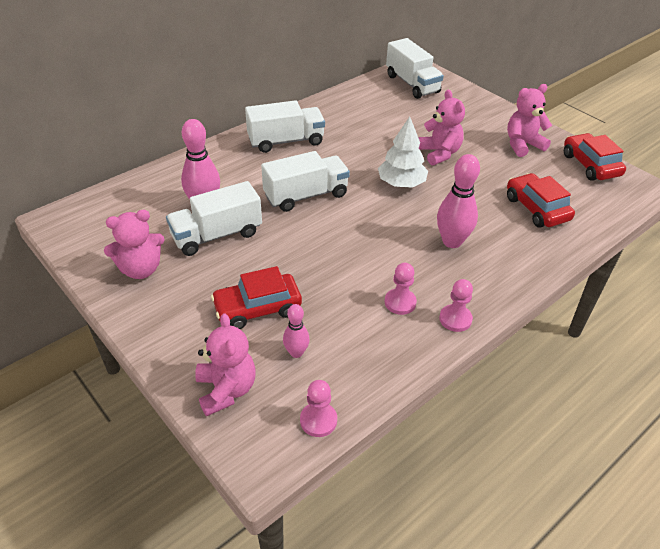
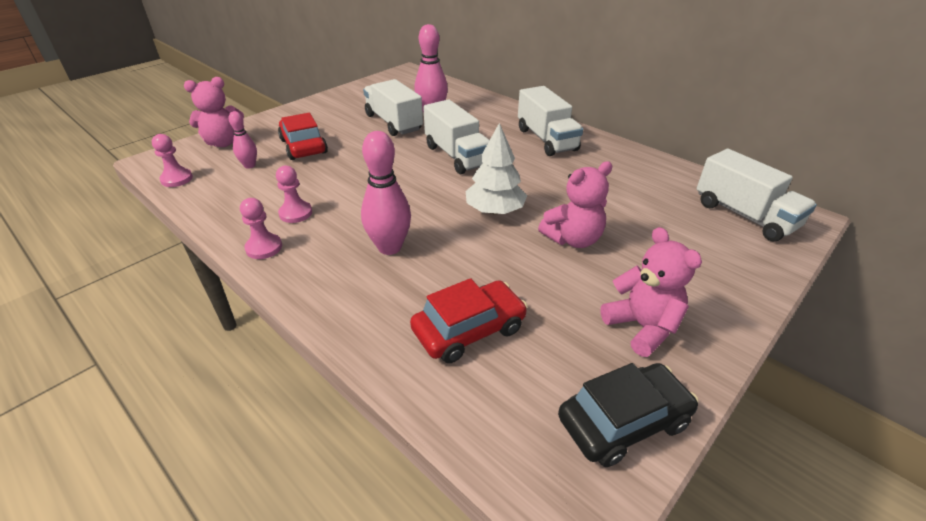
camera: 85 degrees right, 5 degrees down
(140, 269) = (353, 102): pink teddy bear -> none
(412, 84) = (744, 215): white truck -> white truck turned 90 degrees counterclockwise
(590, 165) = (623, 422): red car -> black car

